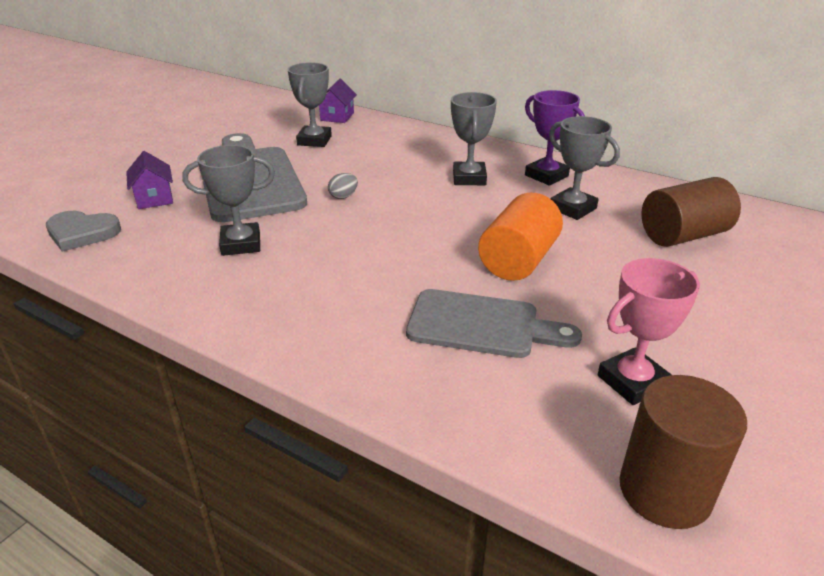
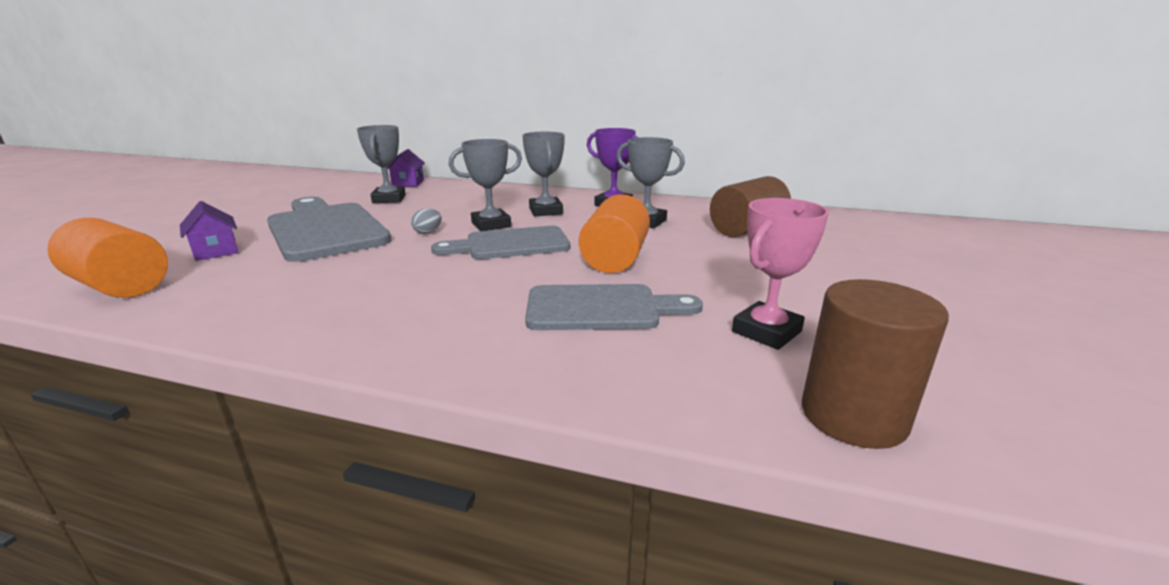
camera: 15 degrees left, 10 degrees down
(82, 233) = (121, 286): grey heart -> orange cylinder
(241, 244) = (322, 276): grey trophy -> grey trophy (491, 225)
(419, 225) = (511, 244): none -> grey cutting board

